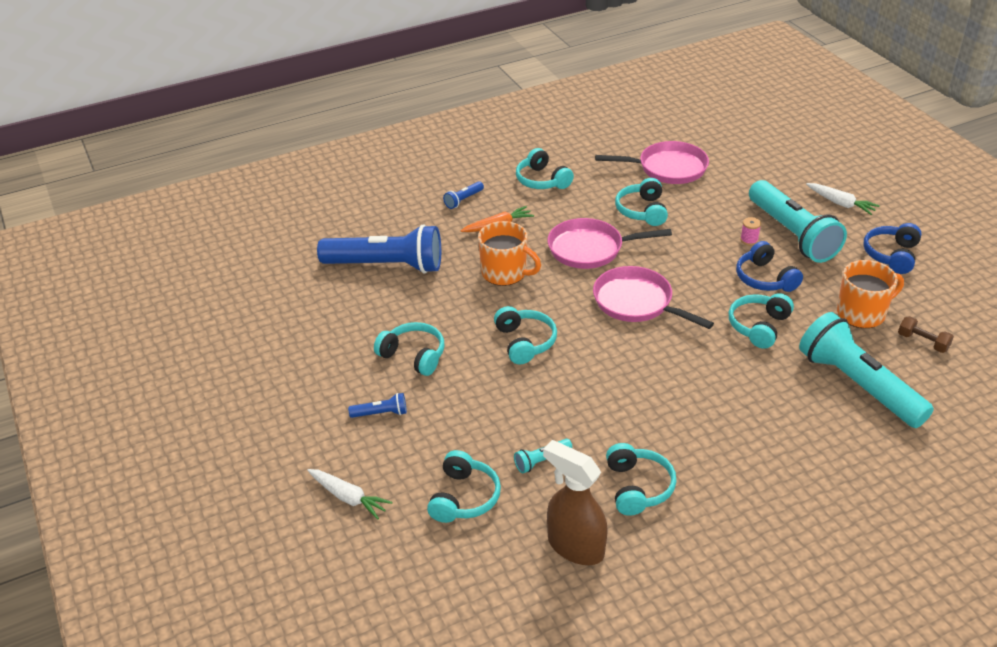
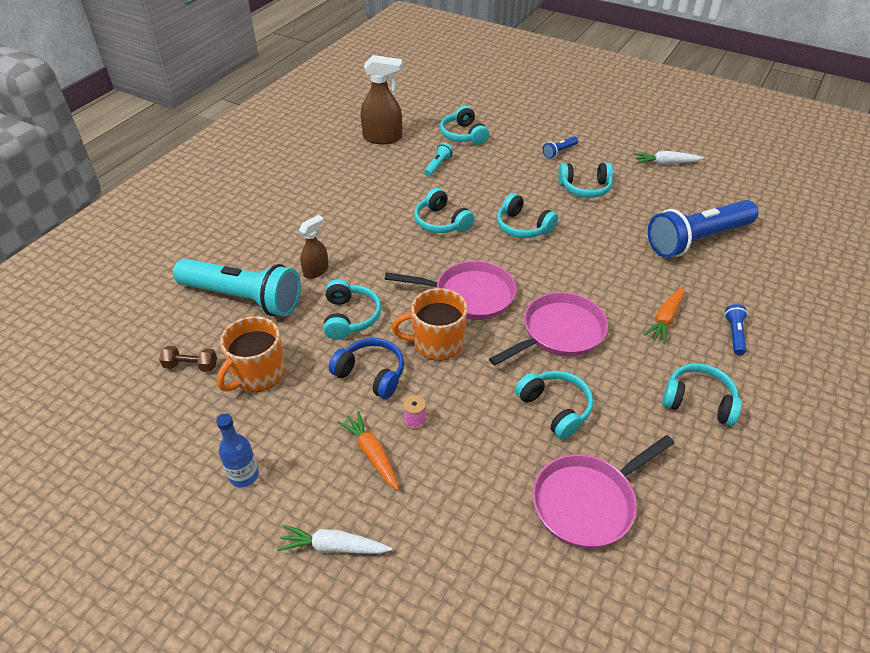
camera: 145 degrees right, 5 degrees up
(348, 497) = (523, 114): white carrot -> white carrot (665, 163)
(505, 273) = (602, 274): orange mug -> orange mug (437, 343)
(638, 487) = (368, 174): turquoise headphones -> turquoise headphones (441, 222)
(770, 383) = (316, 271): none -> brown spray bottle
(792, 234) = (371, 454): turquoise flashlight -> orange carrot
(891, 255) = (244, 475): blue headphones -> blue bottle

